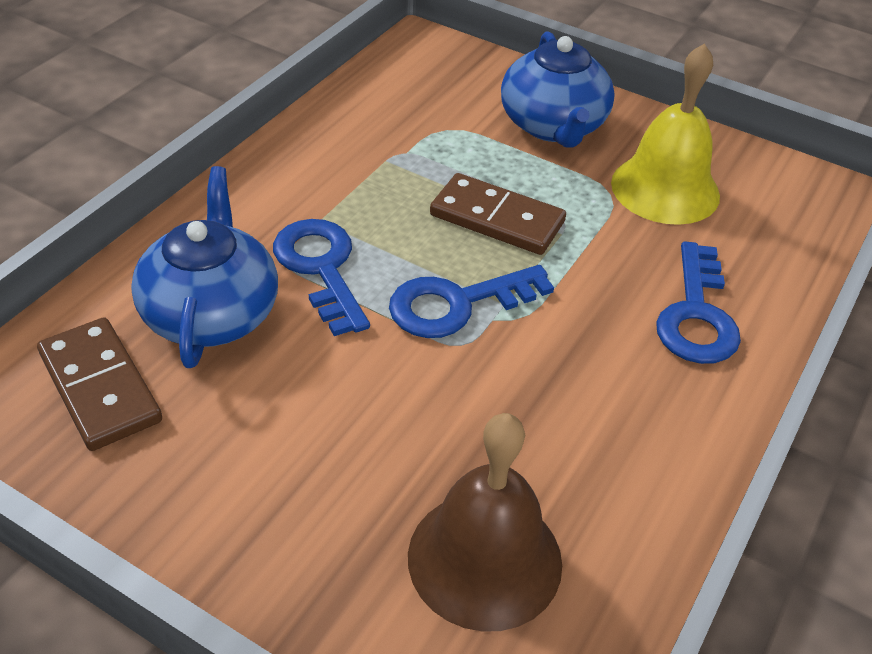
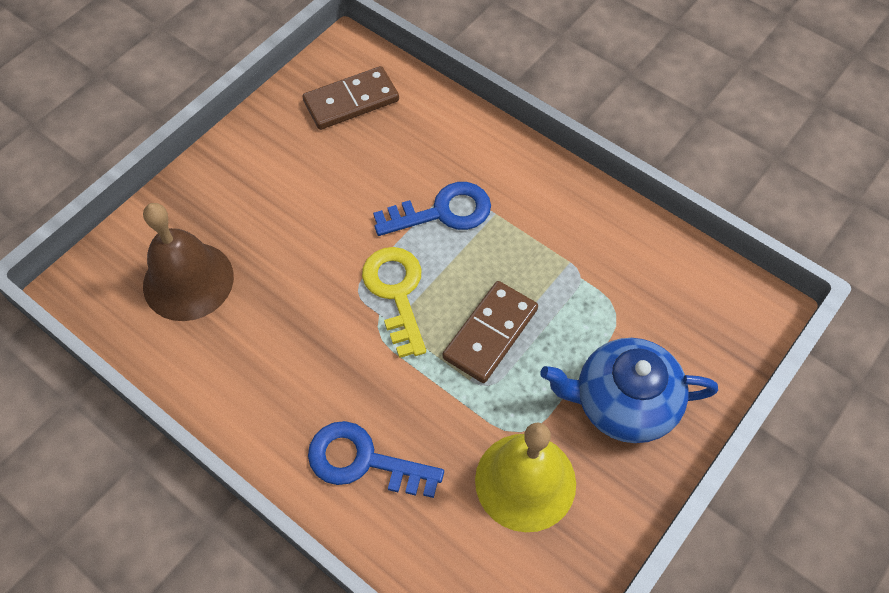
camera: 100 degrees right, 15 degrees up
(211, 313) = (406, 151): blue teapot -> none
(456, 304) = (396, 292): blue key -> yellow key

